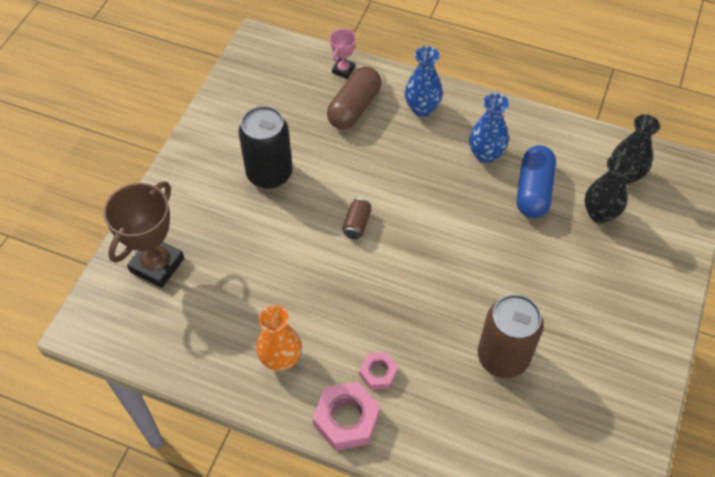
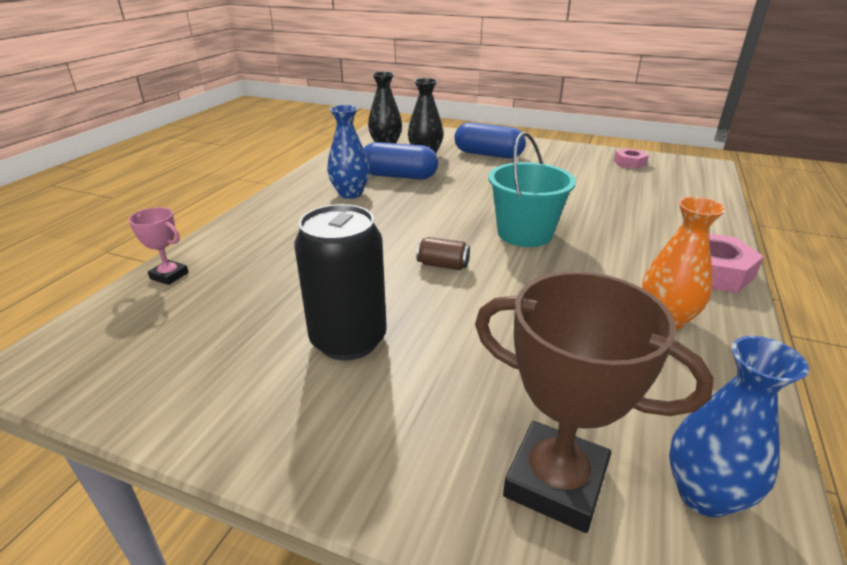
camera: 90 degrees left, 25 degrees down
(354, 108) = (247, 267): brown capsule -> none
(378, 373) = (640, 252): pink nut -> pink nut (629, 163)
(411, 287) = (525, 233): none -> turquoise bucket
(422, 108) = (271, 223): blue vase -> blue vase (704, 495)
(503, 357) = (584, 194): brown can -> none
(613, 277) = (488, 154): none -> blue capsule

